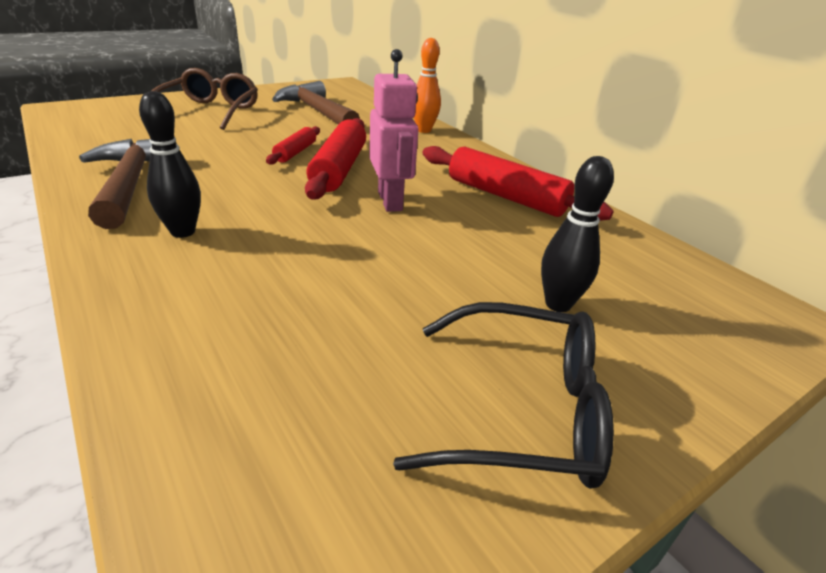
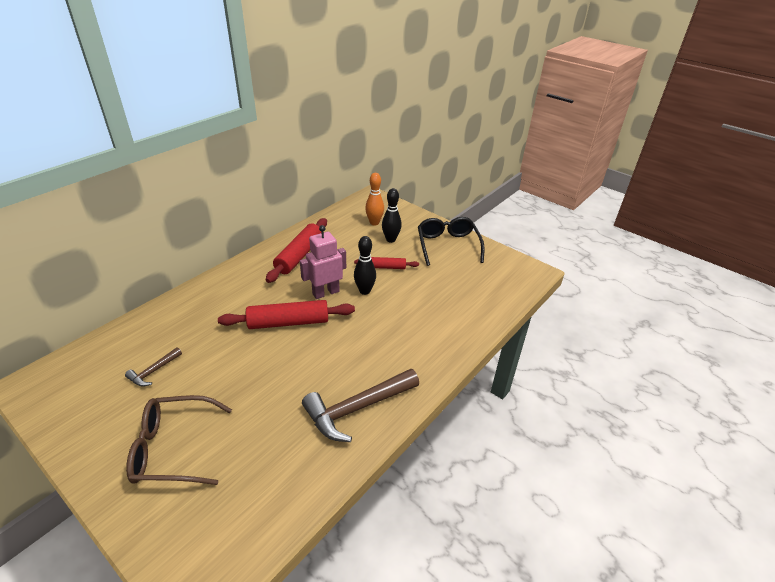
camera: 105 degrees left, 5 degrees up
(183, 232) = (400, 354): black bowling pin -> black bowling pin (364, 291)
(295, 152) = (266, 351): red rolling pin -> red rolling pin (386, 267)
(317, 111) = (153, 371): brown hammer -> brown hammer, size x0.49
(424, 130) = (191, 299): orange bowling pin -> orange bowling pin (374, 223)

